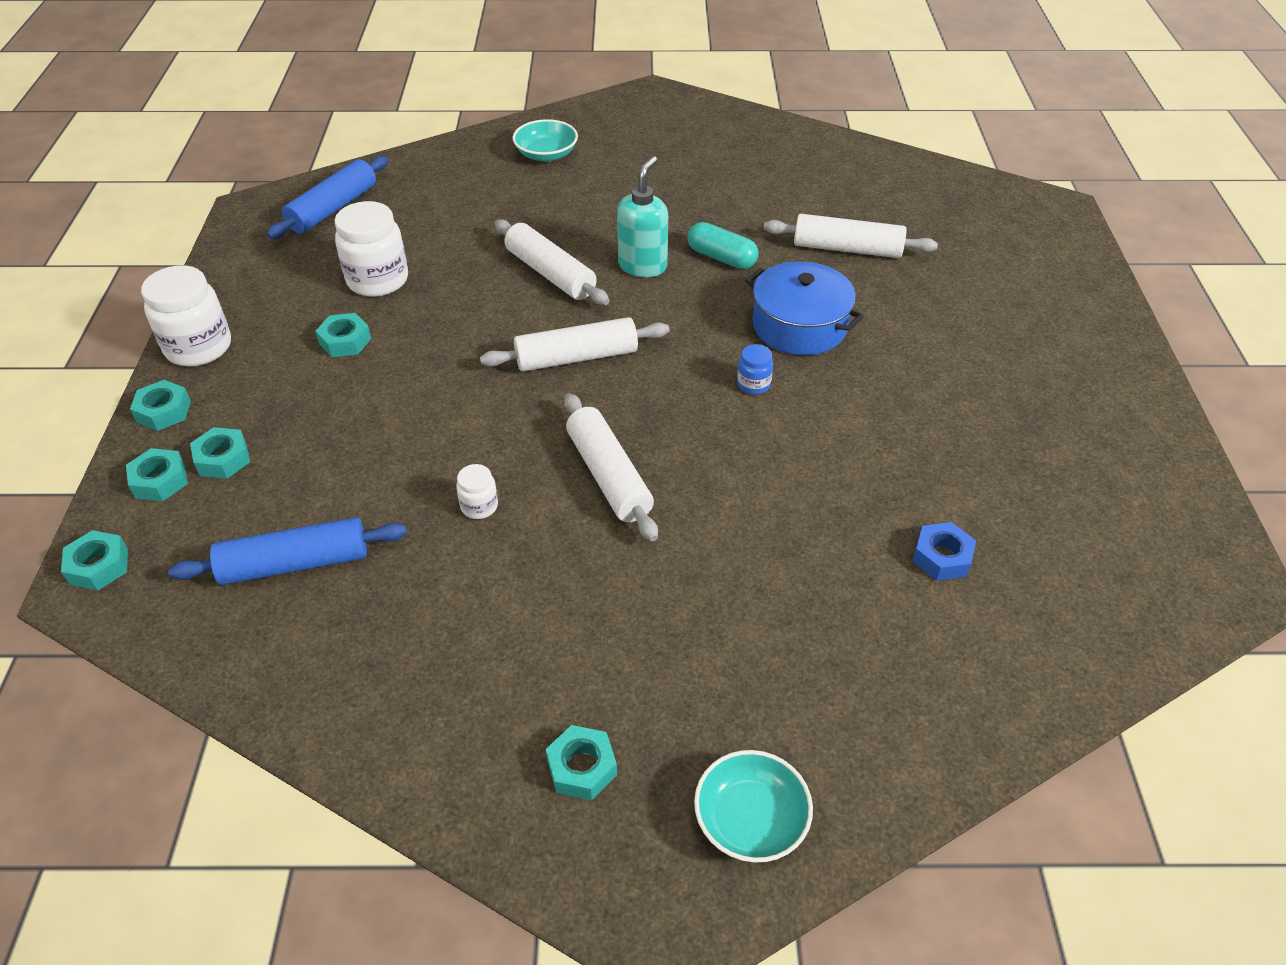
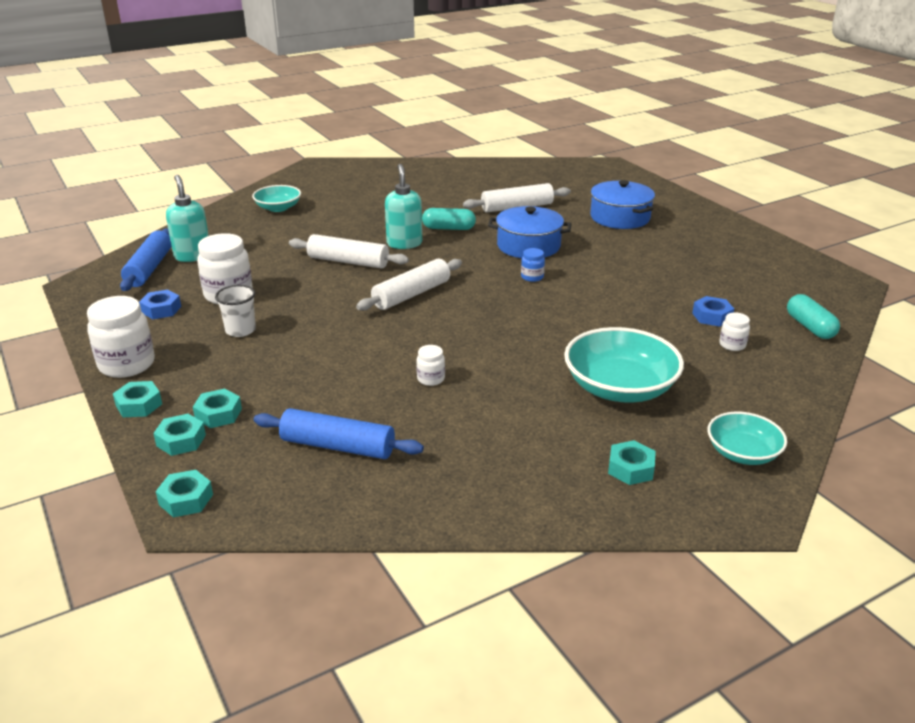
camera: 30 degrees left, 15 degrees down
(294, 277) = (161, 309): none -> blue nut
(295, 564) = (338, 446): blue rolling pin -> blue rolling pin turned 60 degrees clockwise
(345, 341) = (240, 330): turquoise nut -> white cup
(391, 204) = (192, 256): none -> turquoise soap dispenser
(609, 476) = (495, 340): white rolling pin -> none
(692, 627) = (620, 388): none -> turquoise bowl
(921, 623) = (732, 345): none -> white jar
(980, 317) = (620, 217): none -> blue pot
(1078, 642) = (810, 327): none -> turquoise capsule

